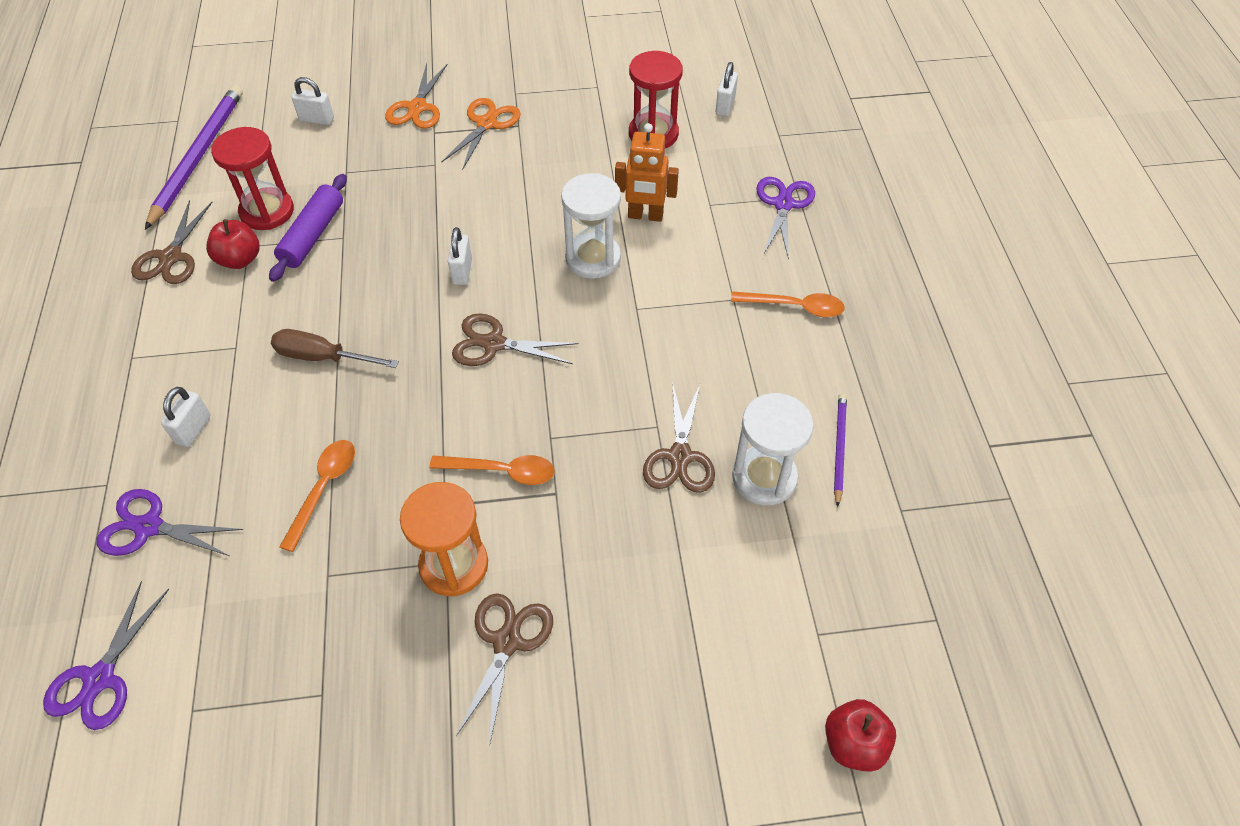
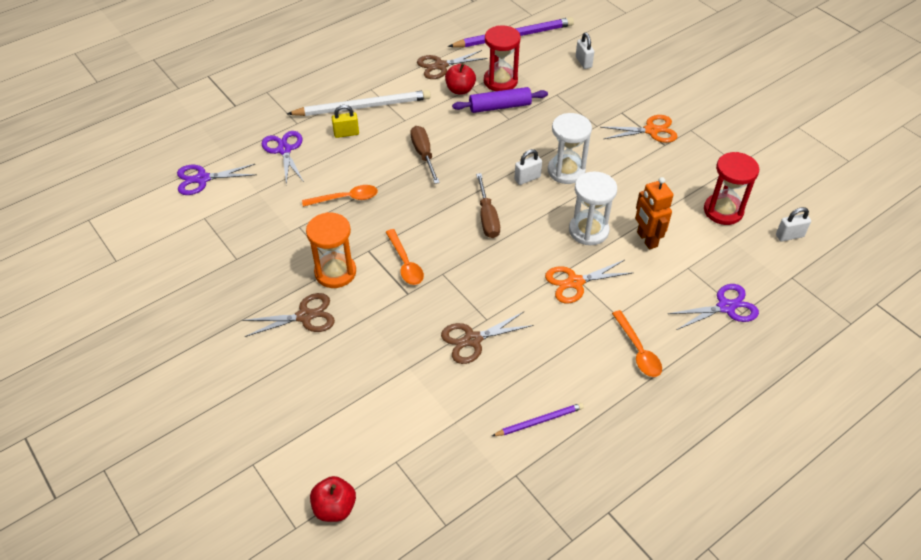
camera: 60 degrees right, 5 degrees down
(158, 384) = (363, 107): none -> white pencil
(193, 429) = (346, 133): white padlock -> yellow padlock
(417, 107) = (634, 95): orange scissors -> orange scissors (575, 282)
(494, 344) = (487, 217): brown scissors -> brown screwdriver
(764, 477) = (488, 389): white hourglass -> white hourglass (566, 171)

